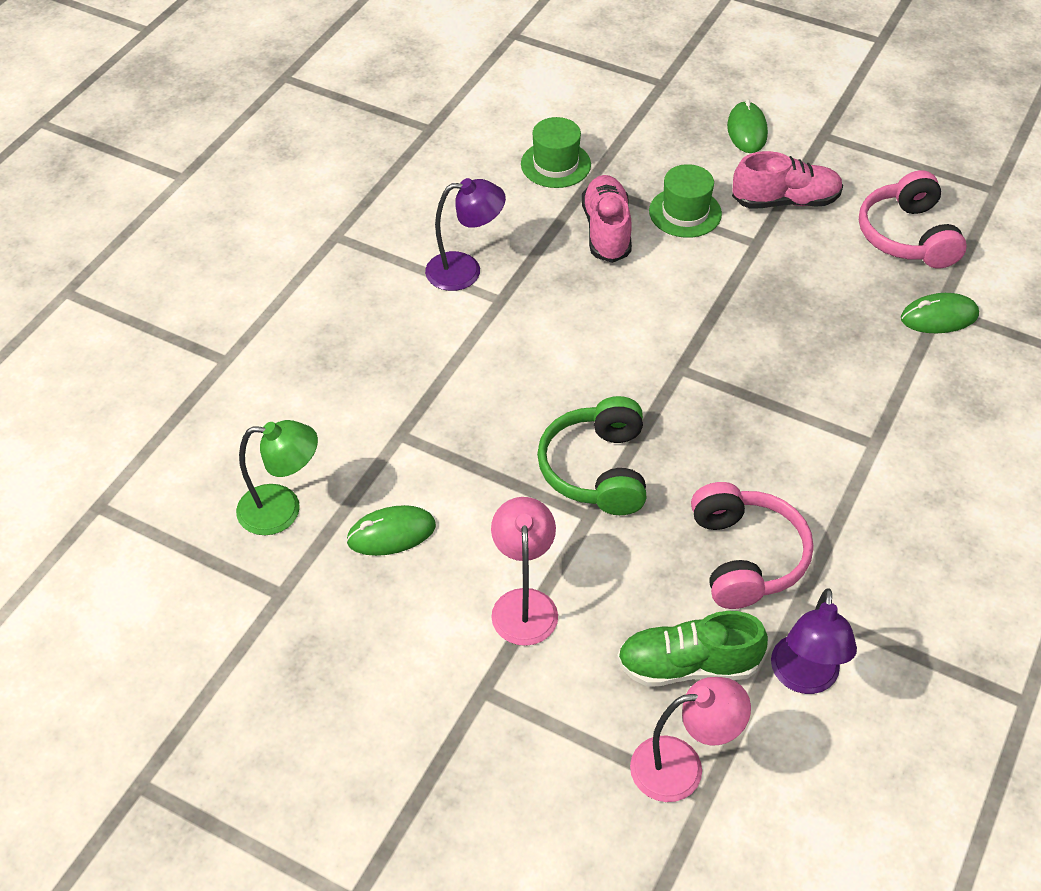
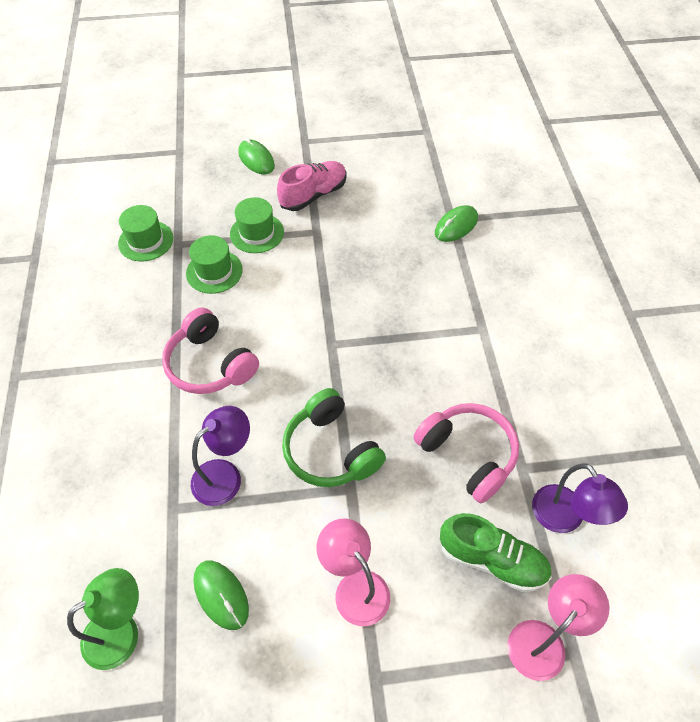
camera: 35 degrees left, 5 degrees up
(391, 533) = (221, 595): green mouse -> green mouse turned 75 degrees counterclockwise
(465, 270) = (134, 351): purple lamp -> purple lamp (225, 475)
(606, 231) = (214, 271): pink shoe -> green hat
(688, 665) = (492, 560): green shoe -> green shoe turned 120 degrees counterclockwise
(907, 236) = (400, 183): pink headphones -> pink headphones (210, 364)

